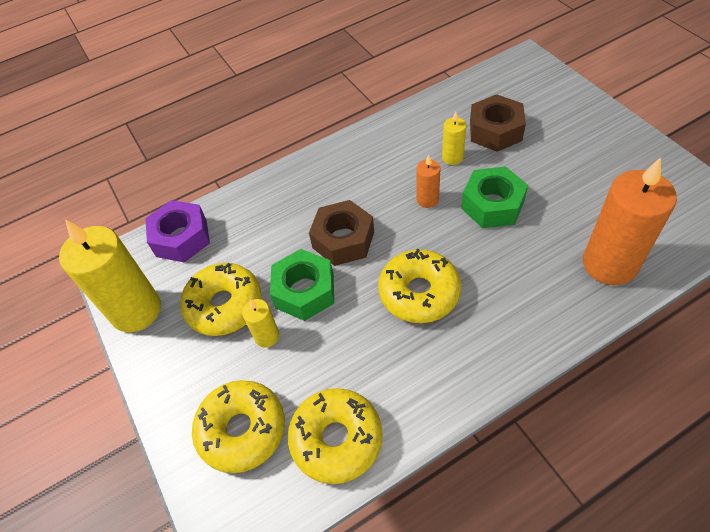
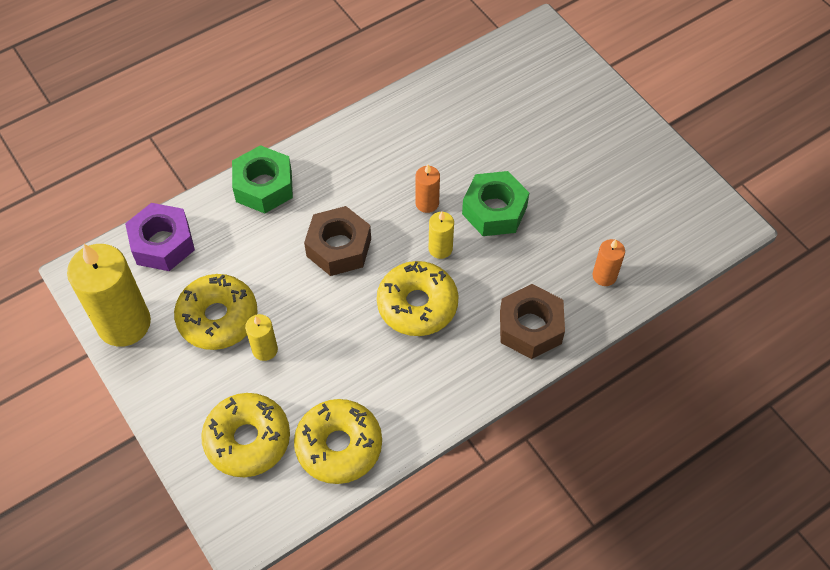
camera: 10 degrees left, 5 degrees up
(304, 291) = (300, 303): green nut -> green nut (264, 186)
(452, 157) = (454, 154): yellow candle -> yellow candle (440, 249)
(495, 131) = (502, 123): brown nut -> brown nut (530, 327)
(609, 264) = (604, 276): orange candle -> orange candle, size x0.47

